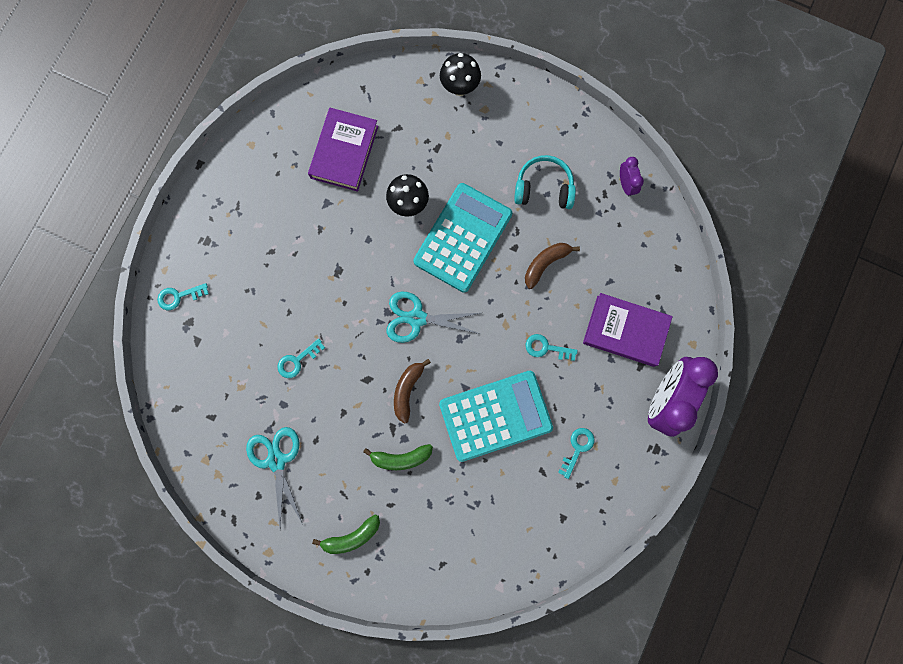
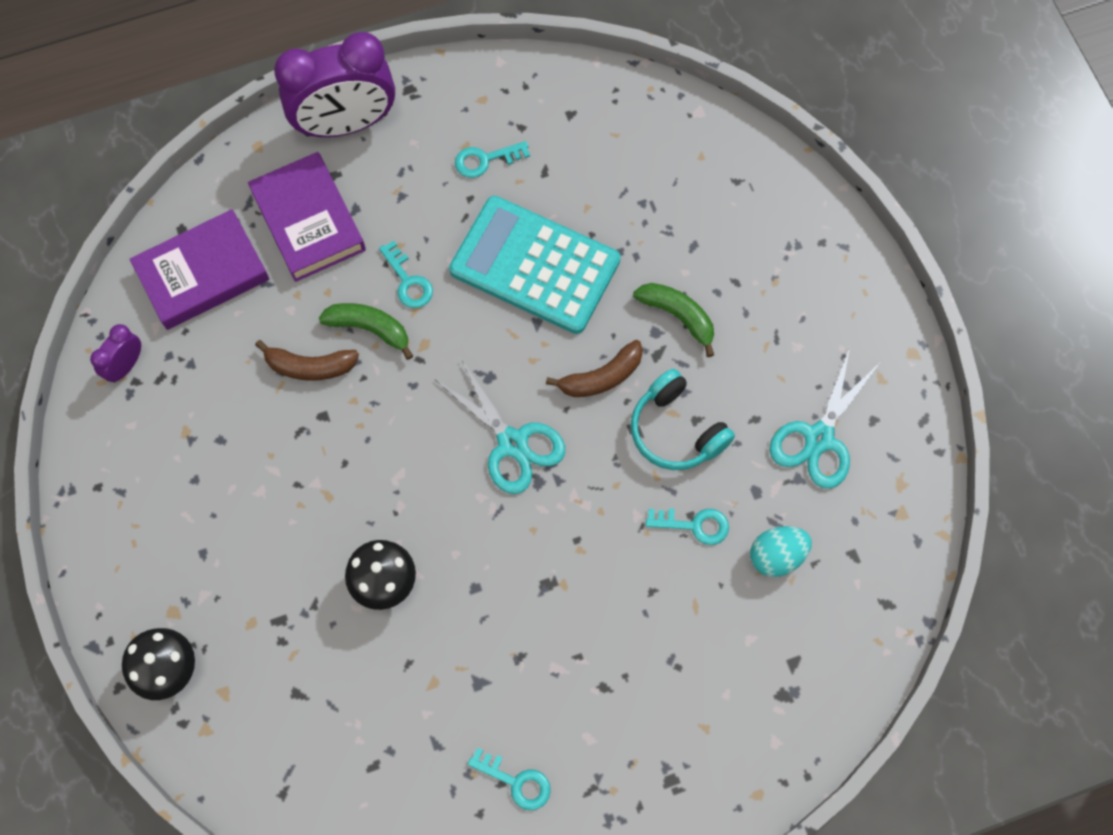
camera: 135 degrees left, 10 degrees down
(179, 296) = (768, 741): turquoise key -> turquoise key (516, 781)
(246, 382) = (776, 556): none -> turquoise egg
(344, 152) = (392, 728): purple book -> purple book (202, 274)
(352, 536) = (806, 288): green banana -> green banana (370, 329)
(463, 238) = (366, 483): turquoise calculator -> none
(544, 188) = (216, 450): turquoise headphones -> turquoise headphones (676, 430)

